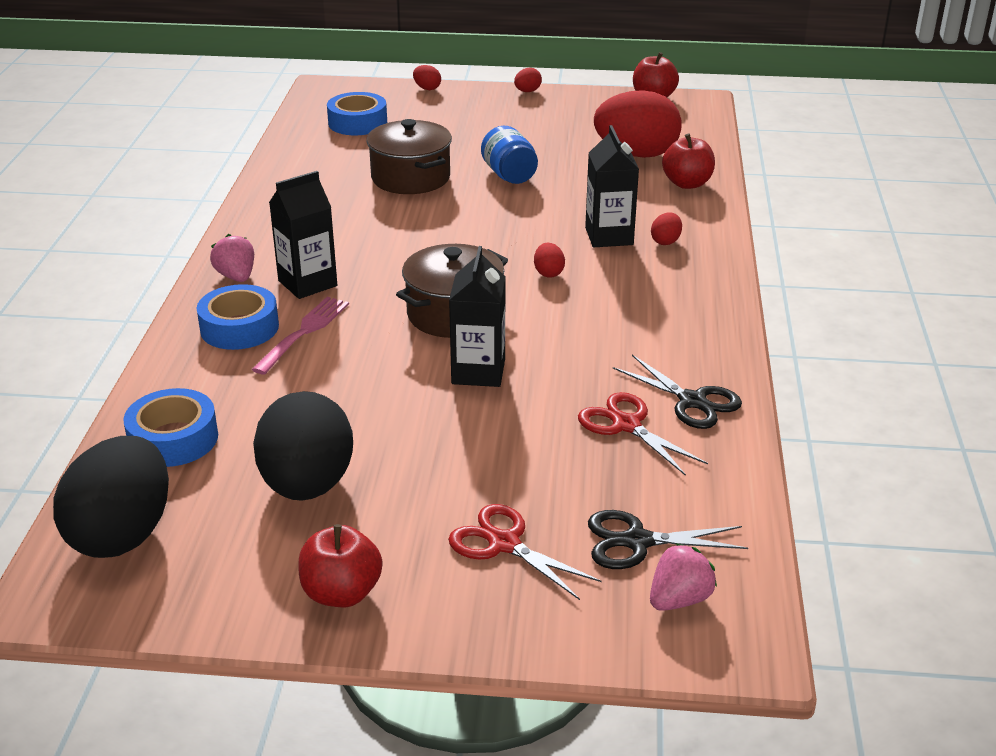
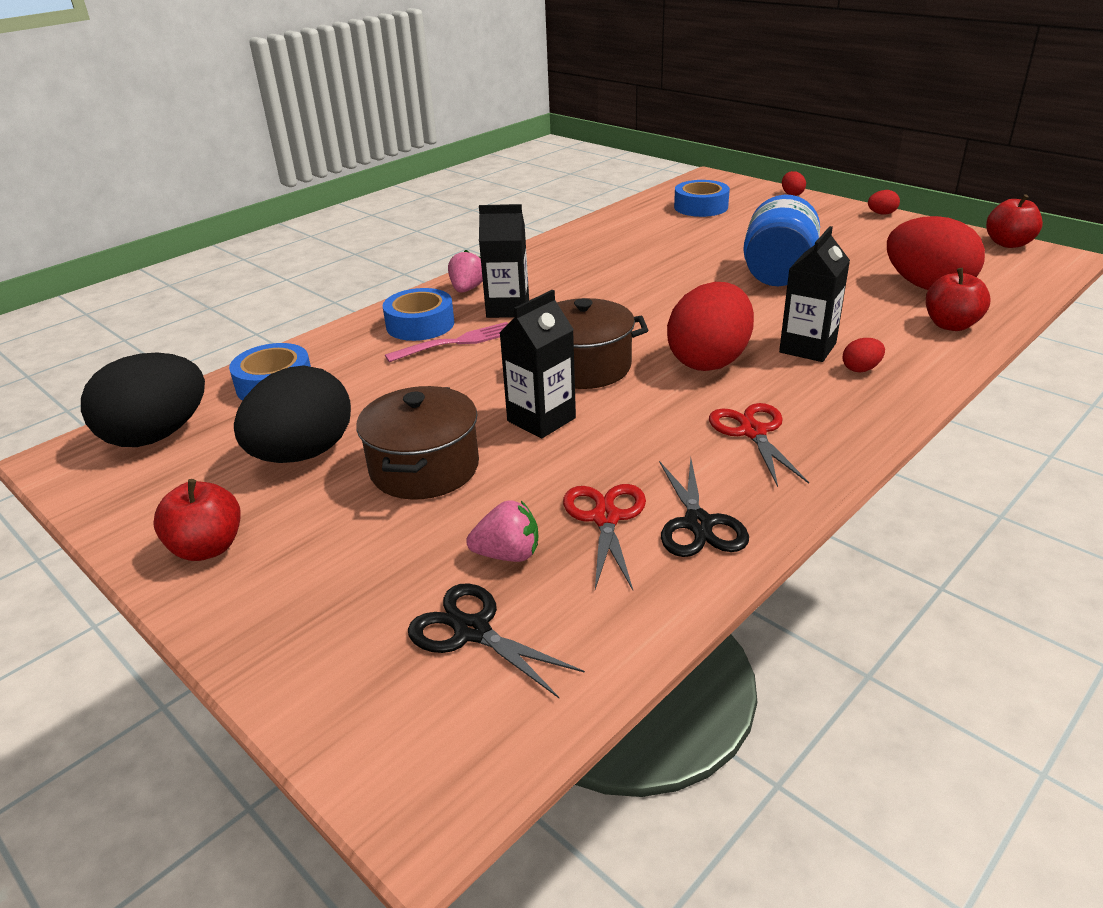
camera: 40 degrees right, 0 degrees up
(410, 178) = (689, 255): brown pot -> brown pot (424, 468)
(503, 544) = (365, 571): red scissors -> red scissors (752, 432)
(509, 175) = (777, 274): blue jar -> blue jar, size x1.56
(548, 273) = (709, 361): red egg -> red egg, size x2.47
(679, 599) = (433, 710): pink strawberry -> pink strawberry (508, 554)

